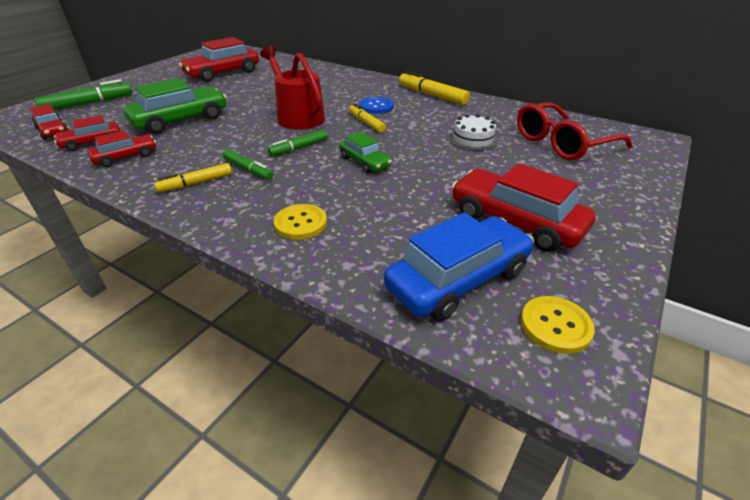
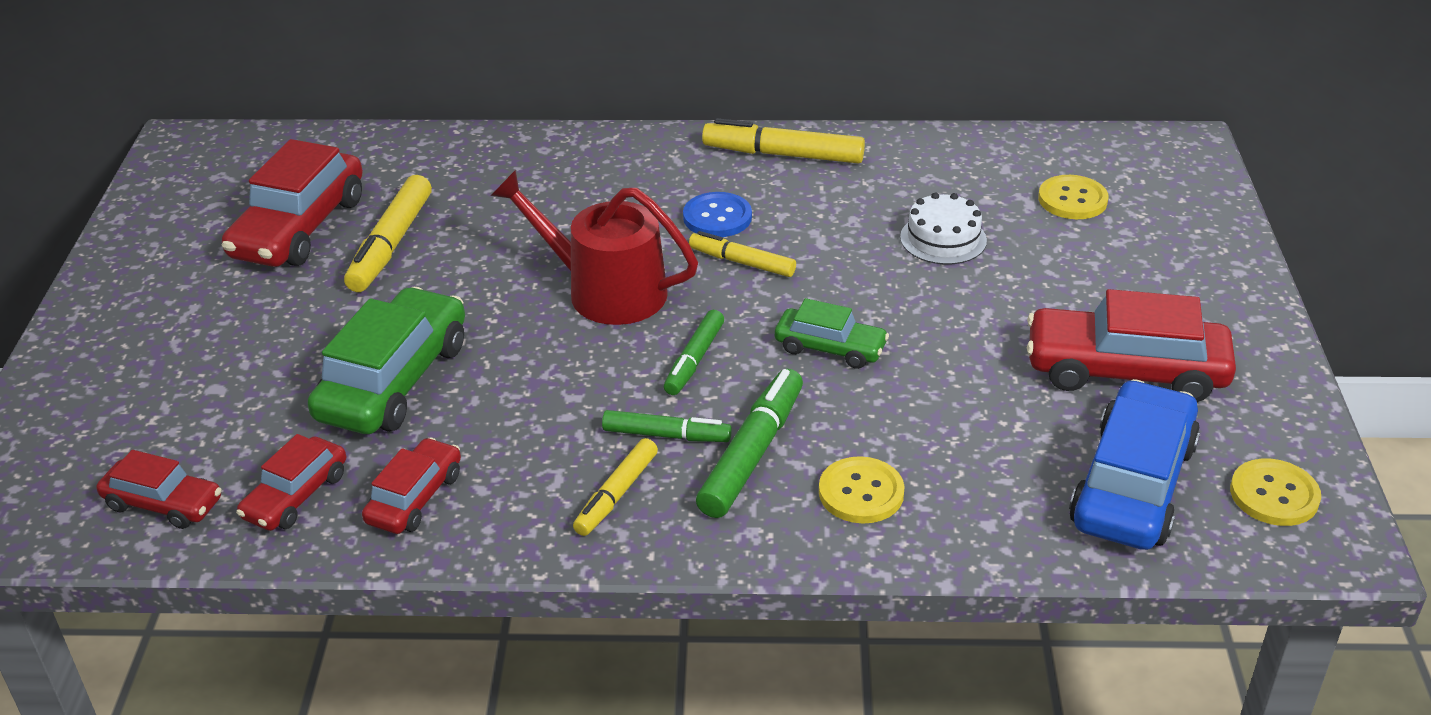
camera: 30 degrees left, 0 degrees up
(88, 103) = (120, 413): green marker -> green marker (751, 454)
(244, 84) = (391, 244): none -> yellow marker
(562, 143) = (1072, 200): red glasses -> yellow button

